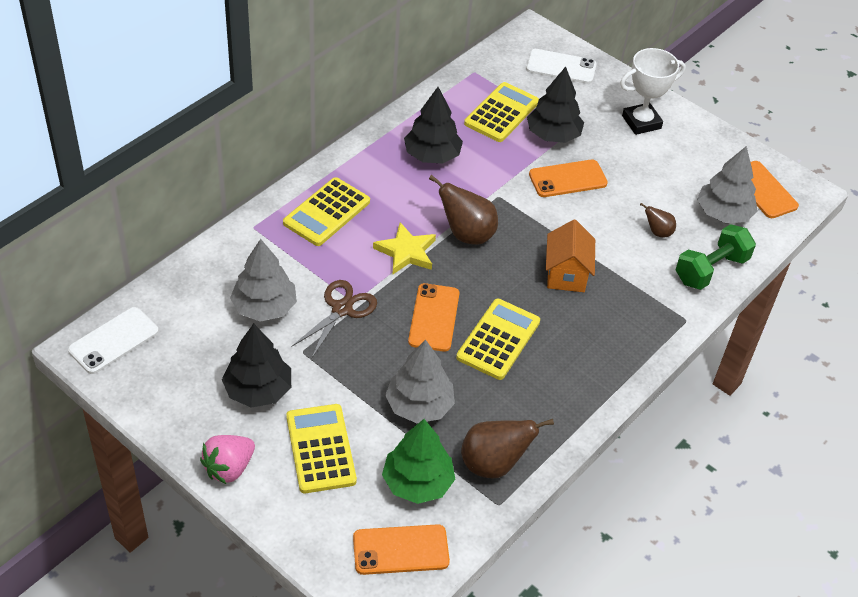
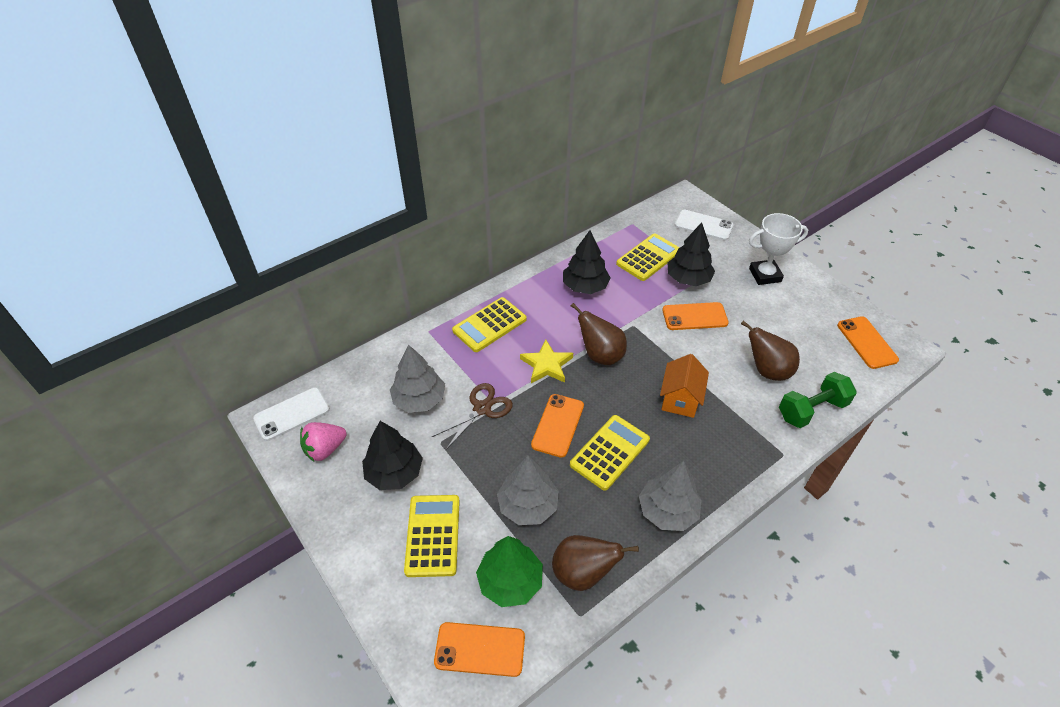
camera: 15 degrees right, 0 degrees up
(229, 468) = (350, 542): pink strawberry -> pink strawberry (325, 449)
(657, 232) = (767, 370): brown pear -> brown pear, size x1.86
(723, 213) = (828, 360): grey tree -> grey tree (667, 511)

